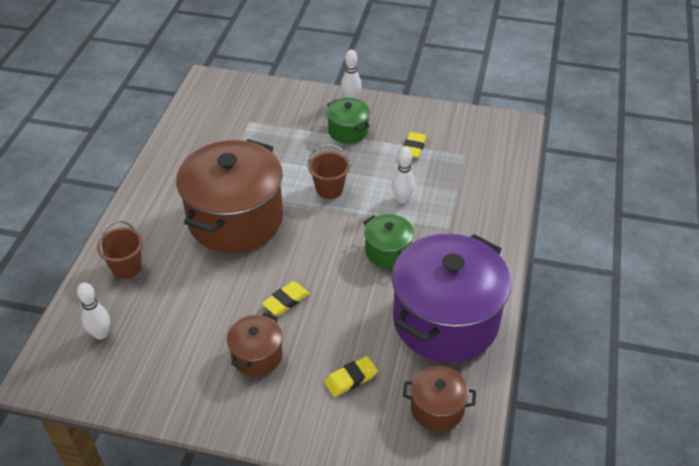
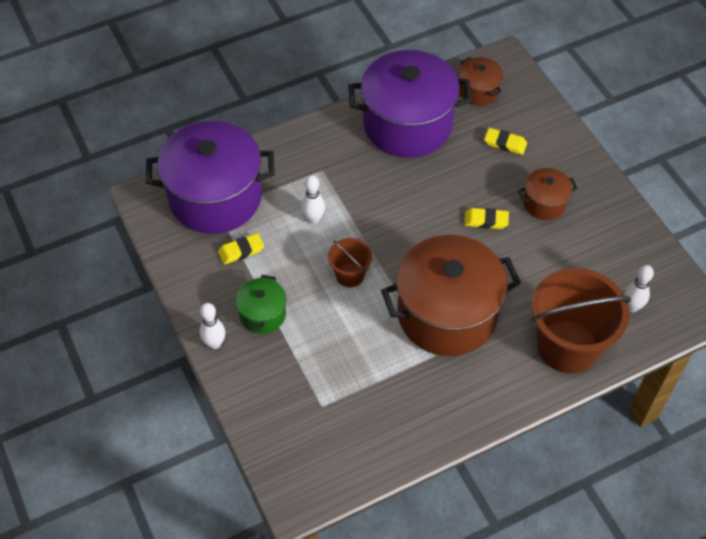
camera: 130 degrees left, 10 degrees up
(126, 267) = (567, 346): brown bucket -> brown bucket, size x2.05
(388, 251) = (378, 193): green pot -> none
(480, 159) = (215, 197): none -> purple pot

